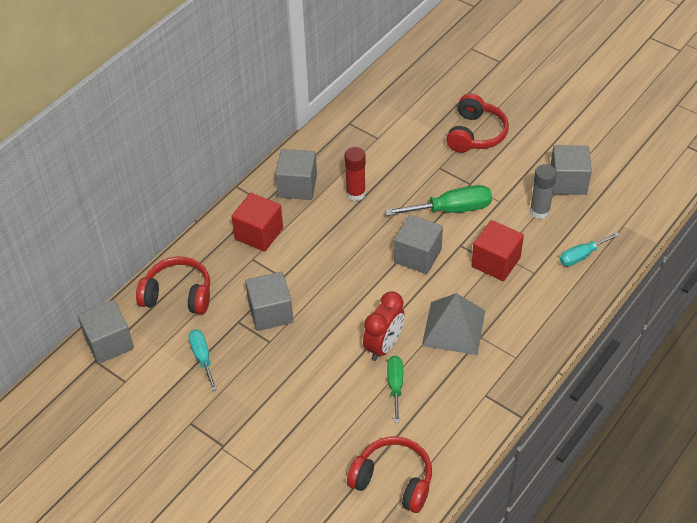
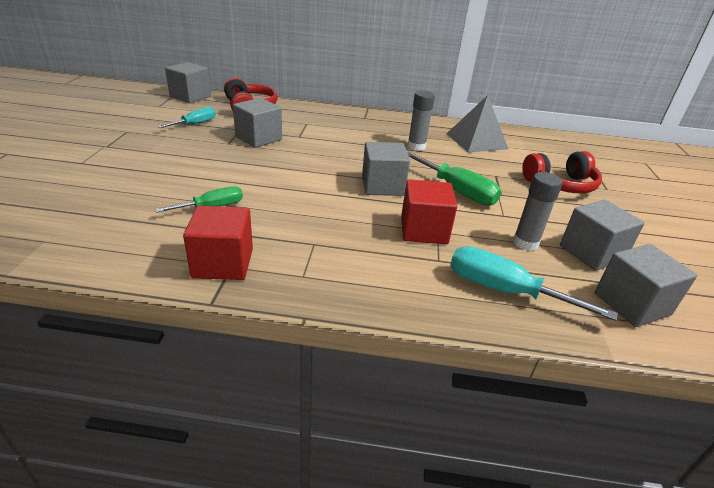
camera: 55 degrees right, 15 degrees down
(259, 234) = (333, 121): red cube -> red cube (223, 263)
(297, 186) = (394, 125): grey cube -> grey cube (632, 304)
(355, 193) = (416, 146): red glue stick -> grey glue stick
(383, 346) = (259, 191): red clock -> none
(393, 481) = (80, 232): red headphones -> none
(453, 328) = (312, 224): grey pyramid -> grey pyramid (476, 141)
(581, 256) = (504, 290): turquoise screwdriver -> turquoise screwdriver, size x1.59

